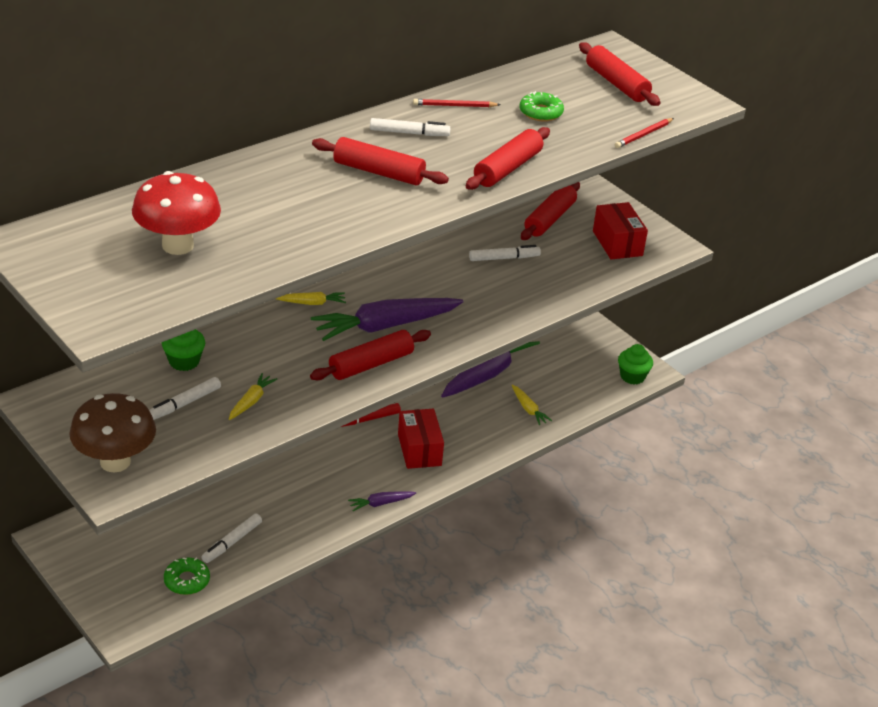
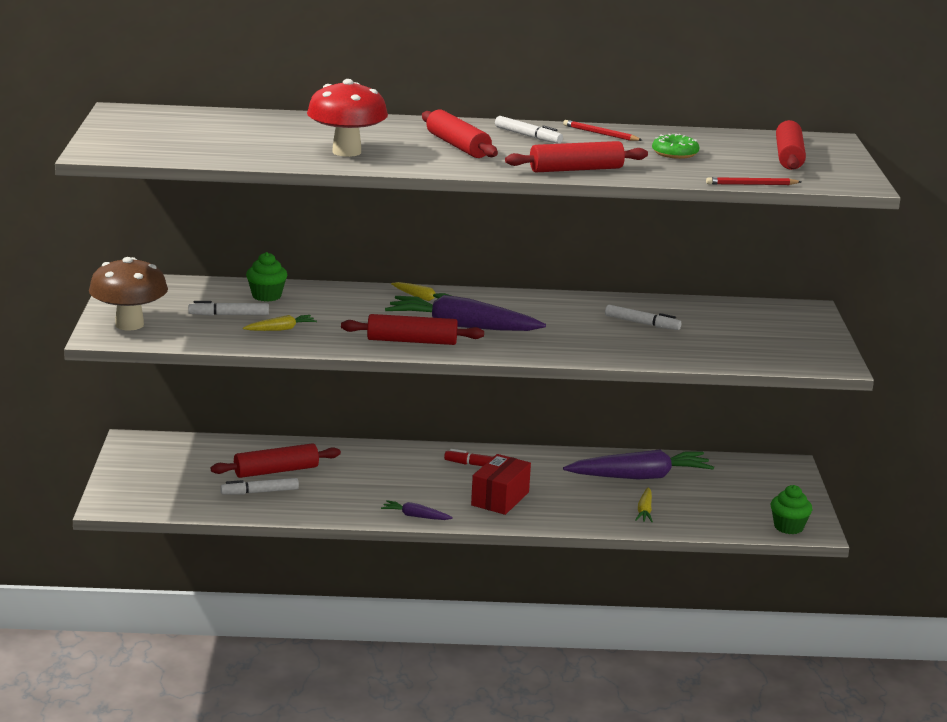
camera: 40 degrees right, 15 degrees down
(177, 245) = (226, 138): red mushroom -> red mushroom (346, 152)
(187, 581) = (193, 499): green donut -> none
(549, 219) = (731, 315): red rolling pin -> red rolling pin (276, 471)
(617, 243) = (775, 346): red box -> none

